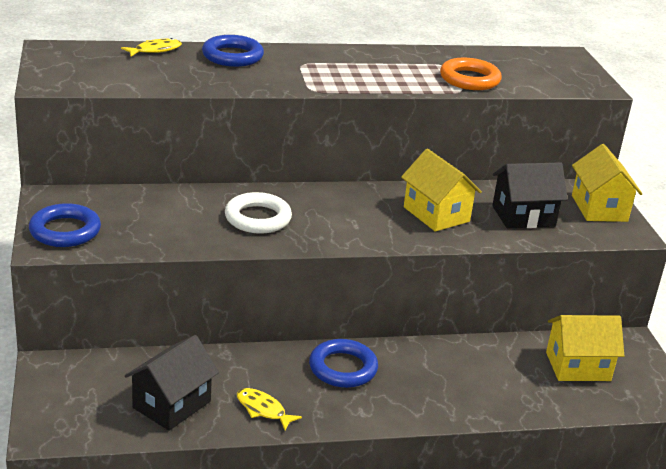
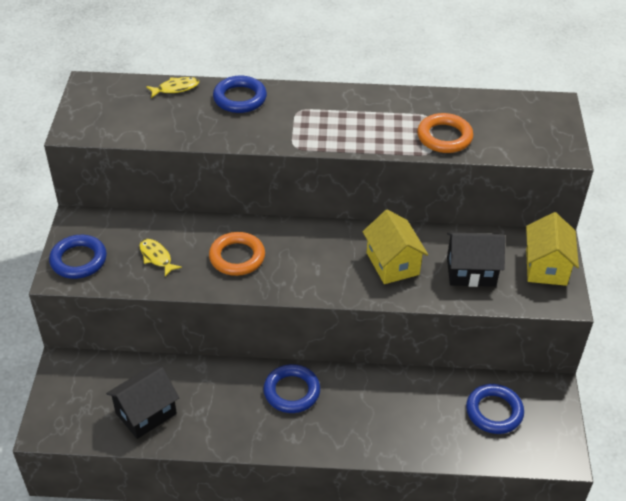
camera: 15 degrees right, 15 degrees up
(258, 218) = (237, 257): white ring -> orange ring
(263, 410) = (215, 427): yellow fish -> yellow fish (156, 257)
(578, 366) = (494, 411): yellow house -> blue ring

